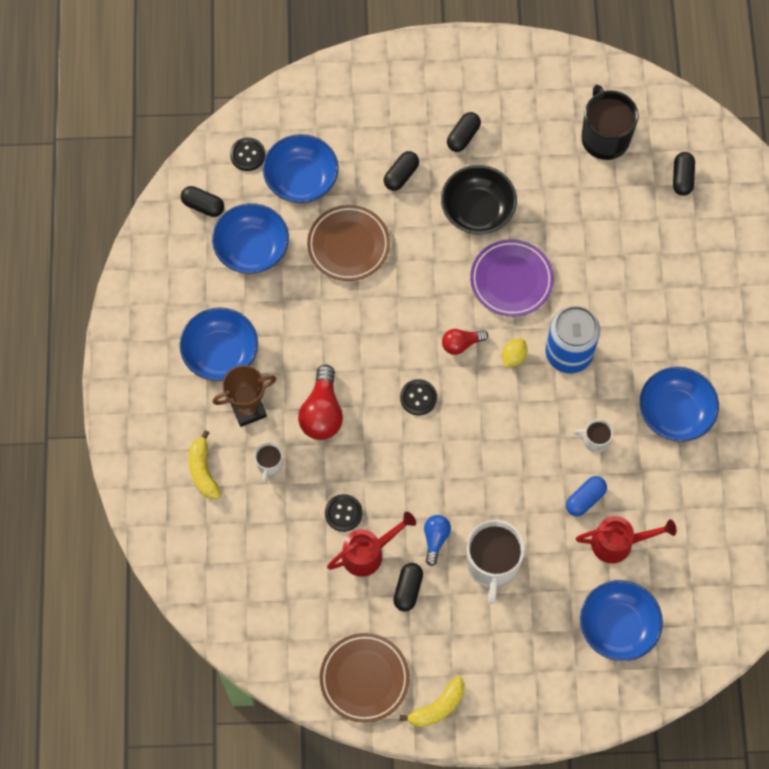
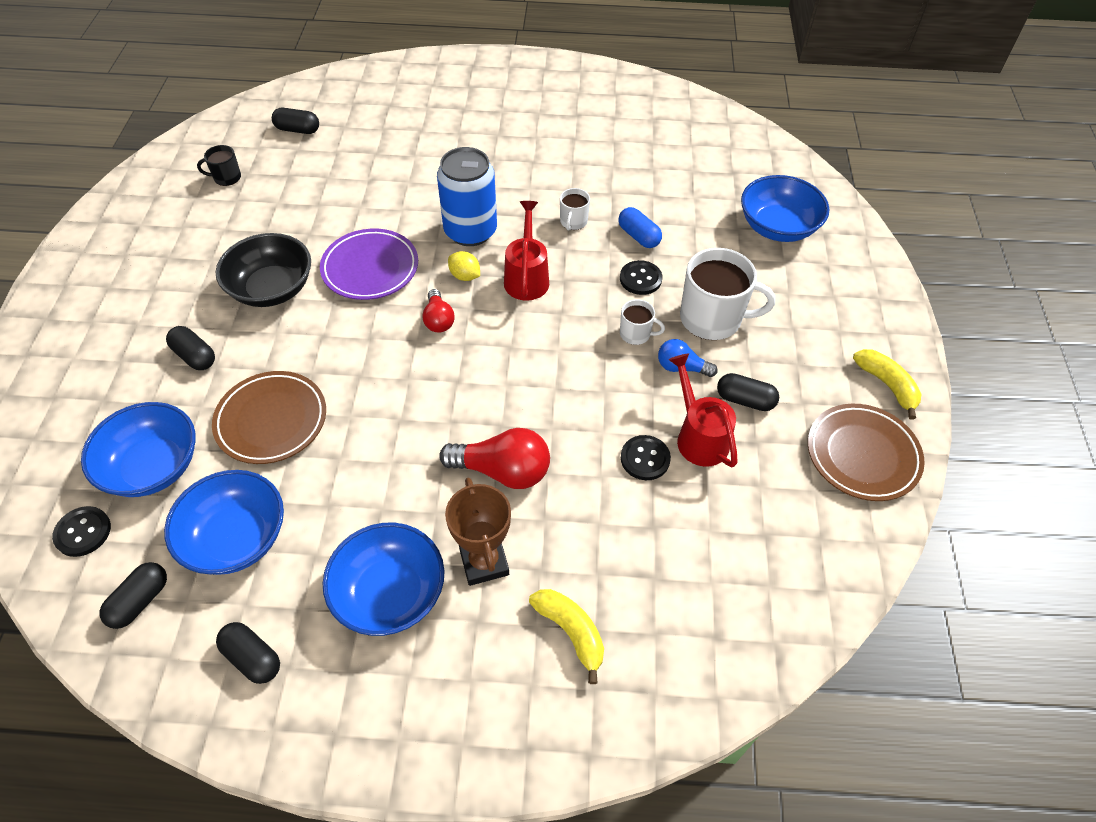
camera: 85 degrees left, 15 degrees down
(203, 470) = (571, 632): yellow banana -> yellow banana turned 120 degrees counterclockwise
(269, 465) = (570, 541): white mug -> white mug (636, 334)
(418, 398) = (499, 367): black button -> black button (640, 279)
(463, 136) = (169, 292): black capsule -> black capsule (252, 658)
(604, 137) = (226, 178): black mug -> black mug, size x0.50
(618, 543) = (687, 217): red watering can -> red watering can (527, 277)
(675, 412) = (551, 163): blue bowl -> none

